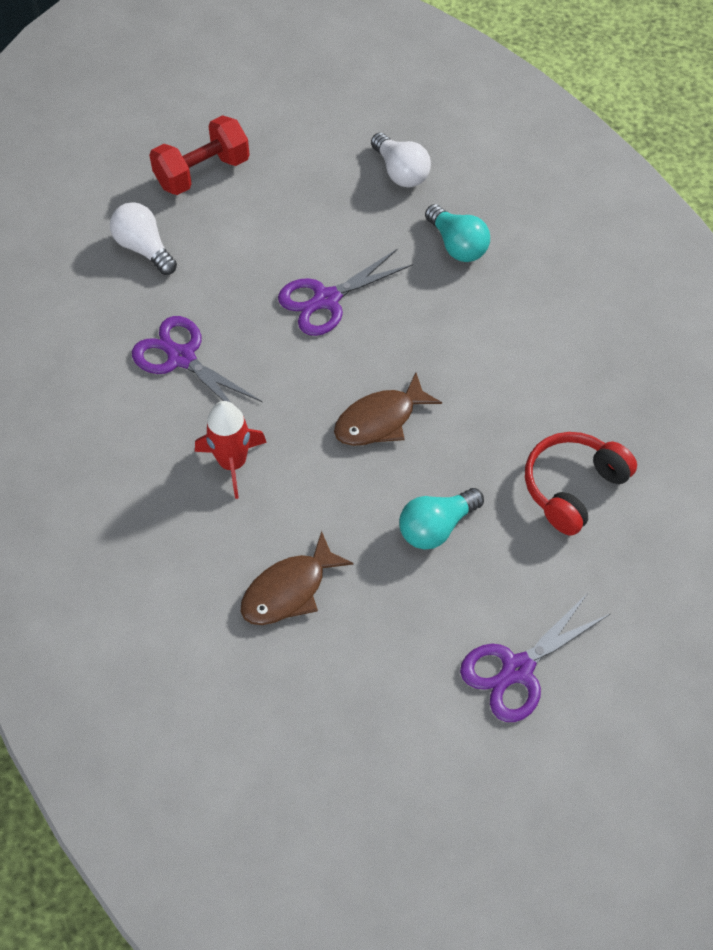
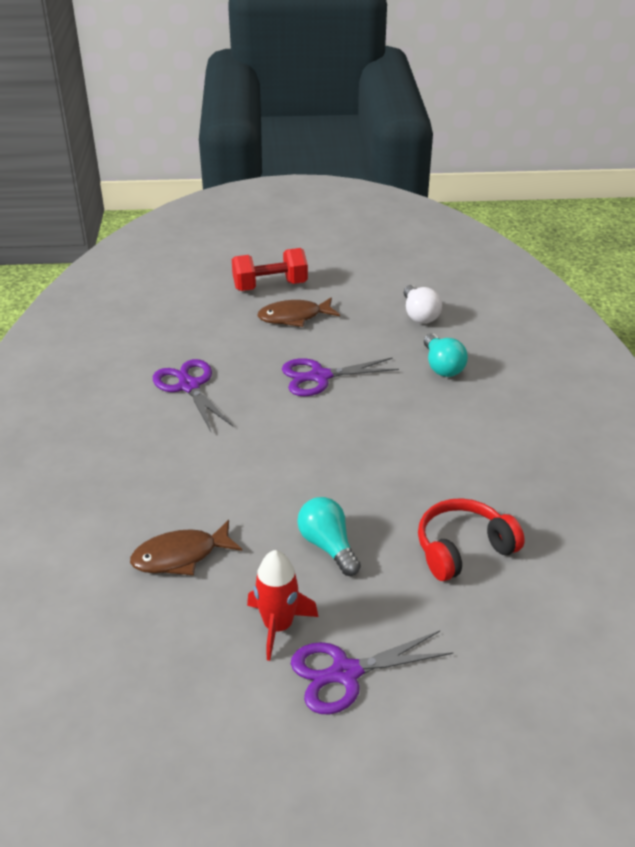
camera: 20 degrees right, 20 degrees down
(144, 248) = (202, 318): white light bulb -> none
(233, 463) = (187, 459): red rocket -> red rocket (278, 626)
(380, 420) = (320, 461): brown fish -> brown fish (294, 317)
(436, 527) = (328, 545): turquoise light bulb -> turquoise light bulb turned 75 degrees clockwise

